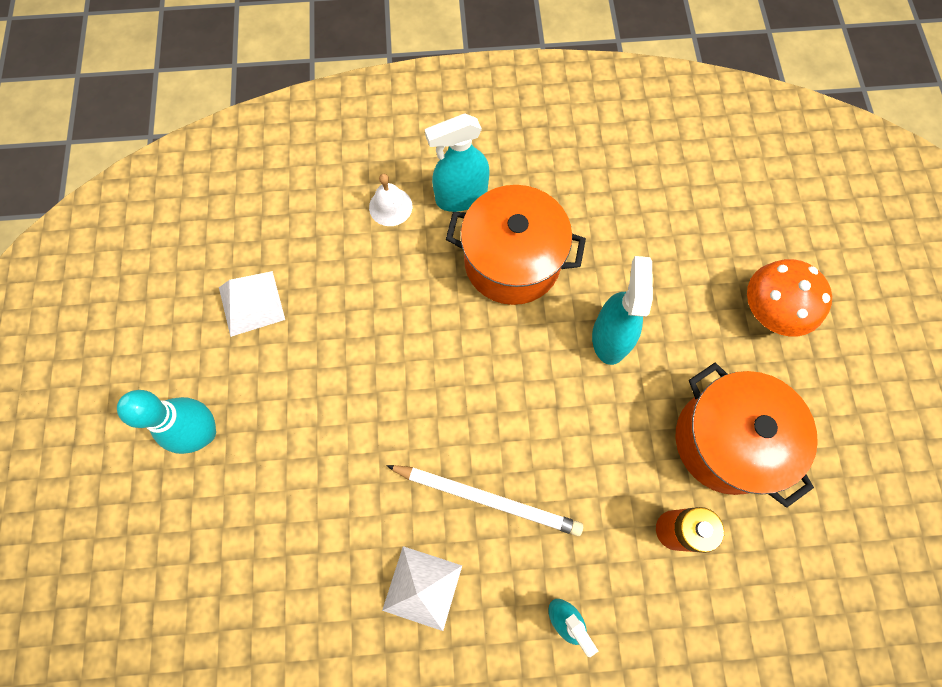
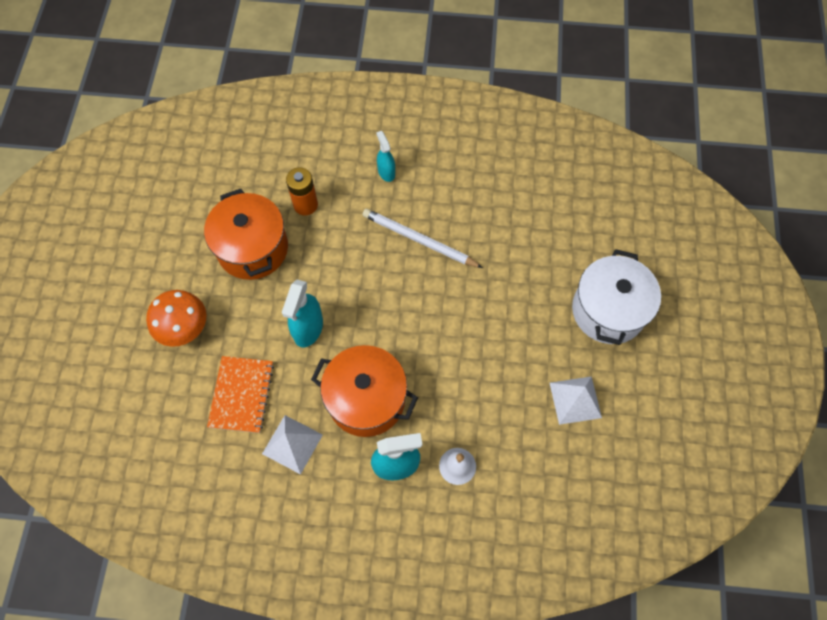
camera: 170 degrees left, 5 degrees down
(203, 433) = (608, 310): turquoise bowling pin -> white pot
(422, 587) = (468, 200): white pyramid -> white pyramid (292, 444)
(664, 242) = (241, 395): none -> orange notebook

